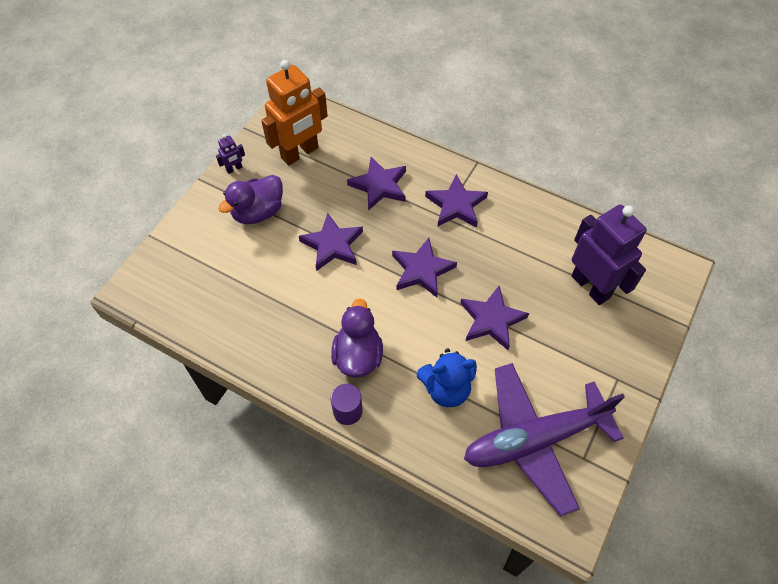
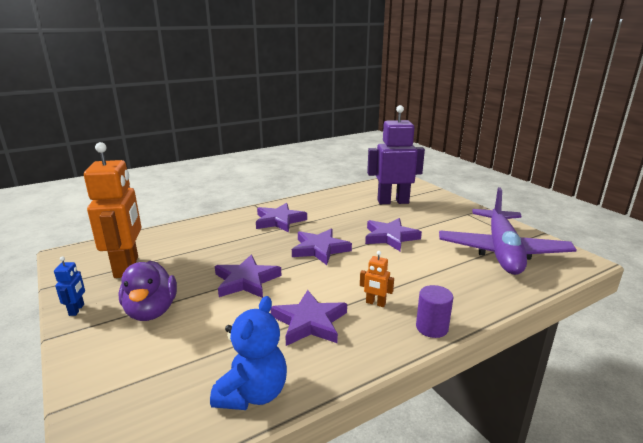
camera: 60 degrees left, 35 degrees down
(234, 169) = (77, 310): purple robot -> blue robot
(358, 355) = (375, 303): purple duck -> orange robot
(379, 186) = (219, 242): purple star -> purple star (309, 322)
(446, 389) = (438, 271): blue teddy bear -> blue teddy bear (253, 394)

